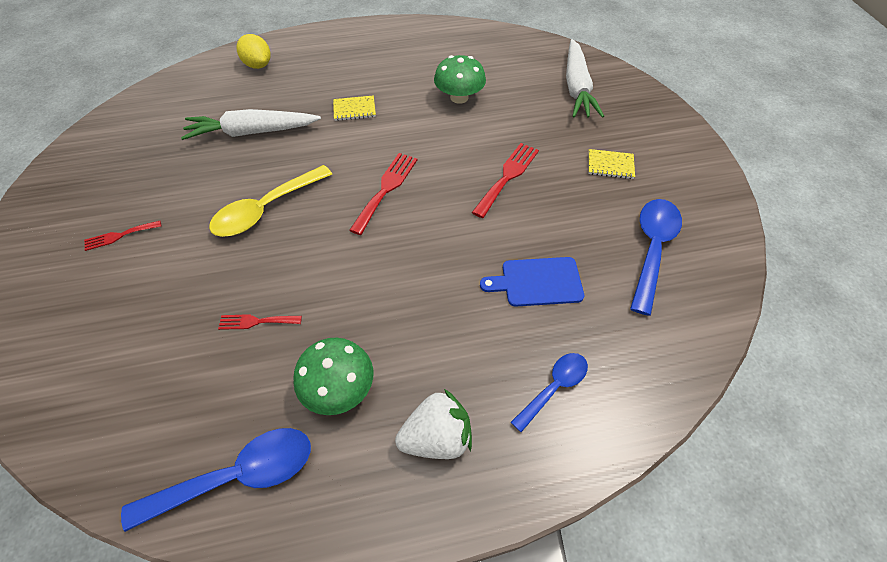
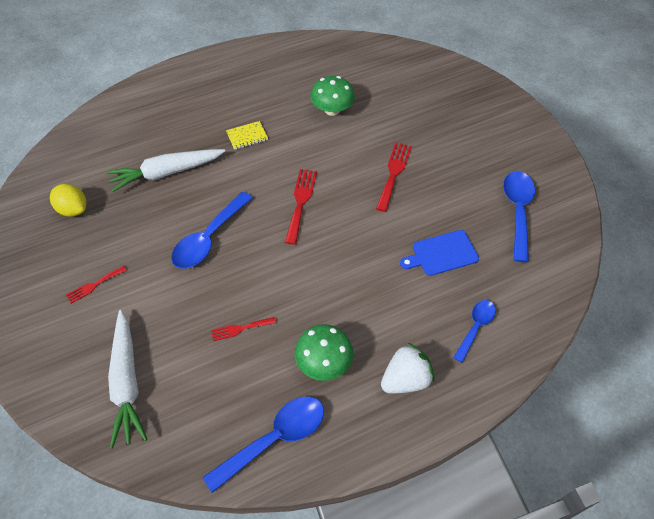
camera: 15 degrees left, 0 degrees up
(258, 65) = (143, 108): yellow lemon -> yellow lemon (73, 209)
(266, 209) = (209, 238): yellow spoon -> blue spoon
(576, 87) = (425, 84): white carrot -> white carrot (127, 382)
(610, 165) = (470, 149): yellow notebook -> none

